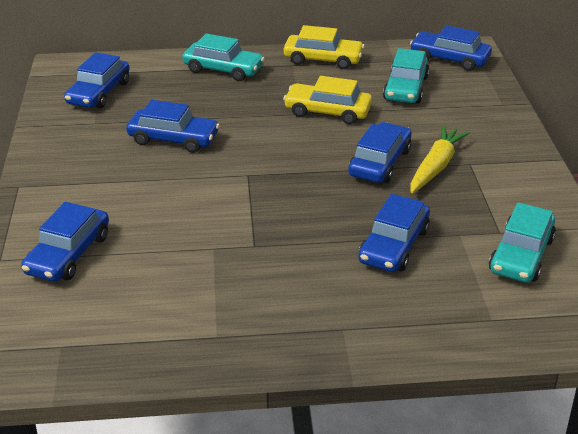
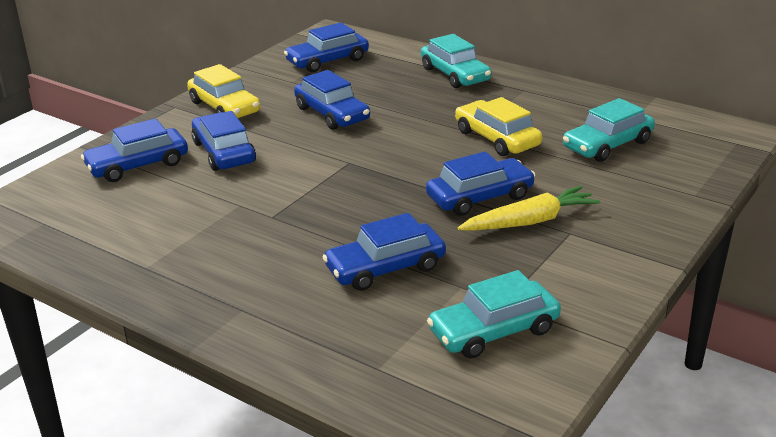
camera: 40 degrees right, 5 degrees down
(323, 59) = (561, 94): yellow car -> yellow car (224, 107)
(449, 59) = (699, 134): blue car -> blue car (224, 152)

